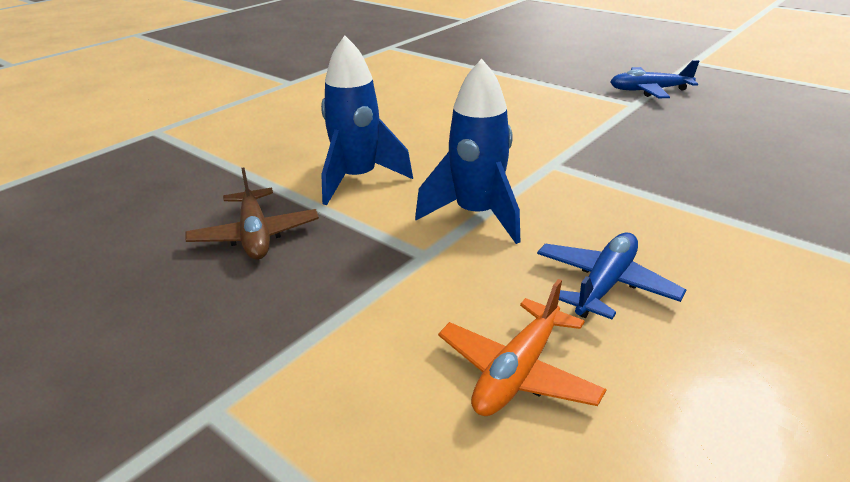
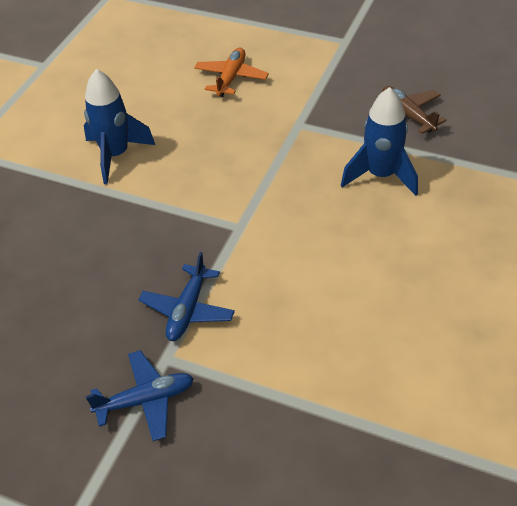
camera: 165 degrees right, 15 degrees up
(476, 215) = (280, 160): blue rocket -> blue rocket (116, 155)
(604, 285) = (195, 127): blue plane -> blue plane (188, 310)

